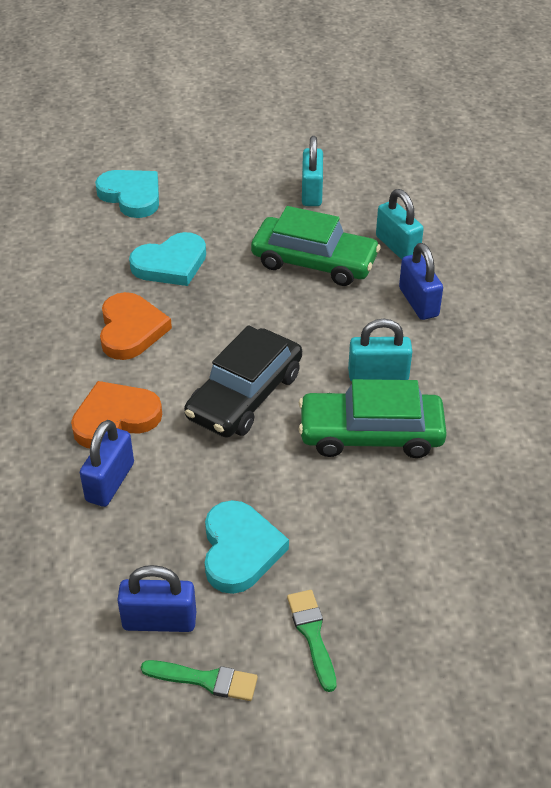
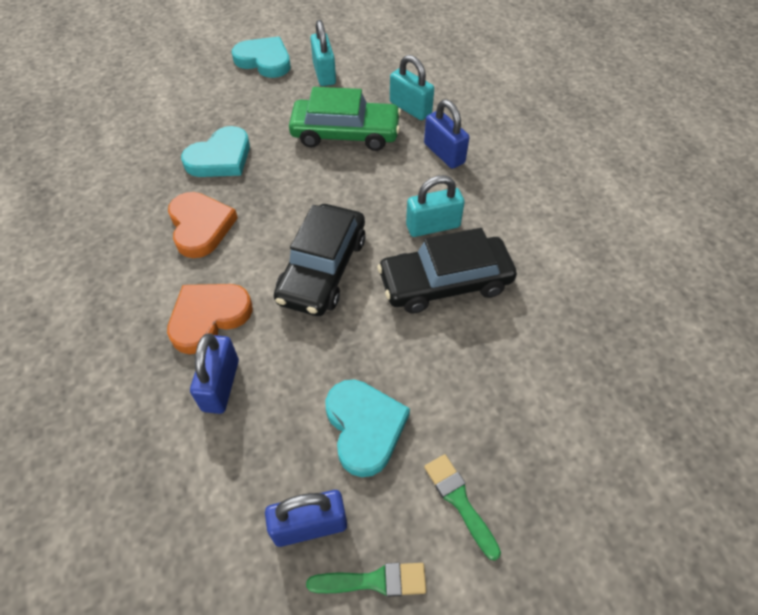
camera: 15 degrees left, 10 degrees up
(131, 196) = (168, 102): turquoise heart -> turquoise heart (264, 61)
(371, 434) = (445, 283): green car -> black car

